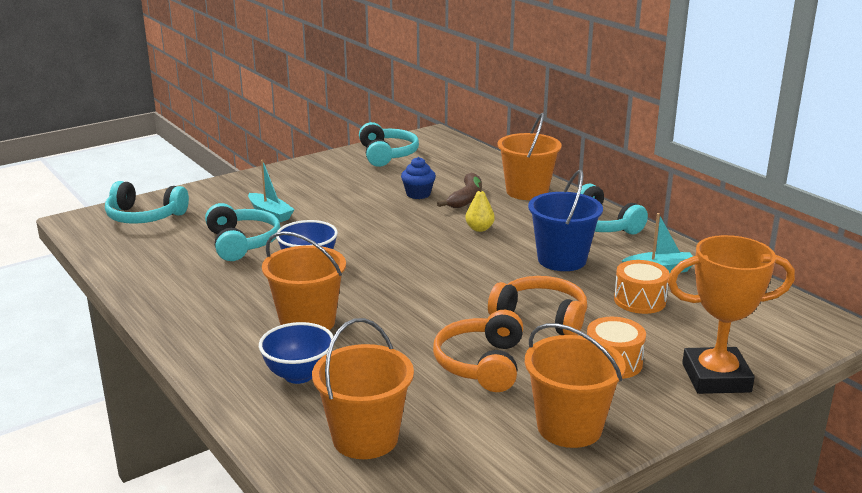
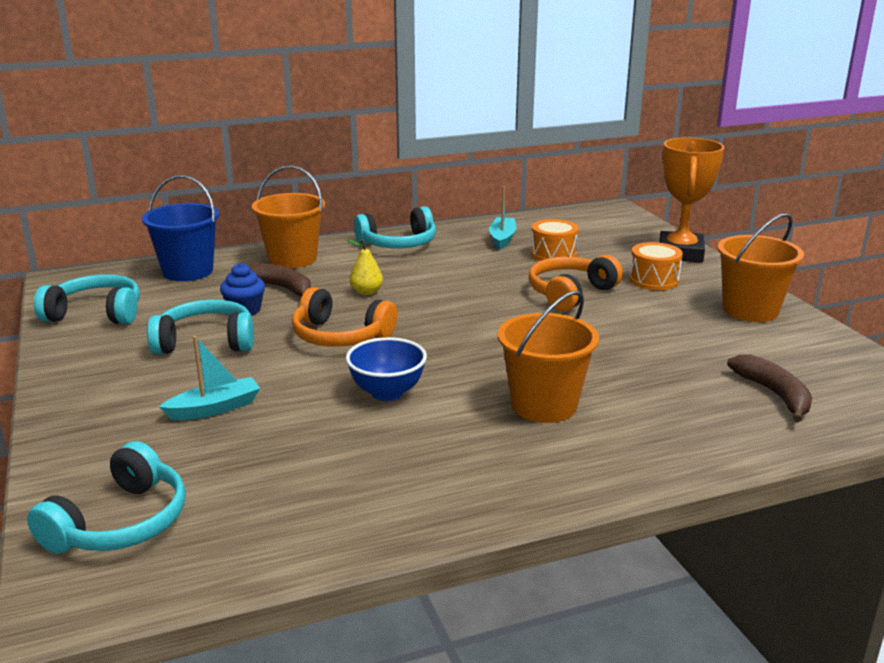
camera: 75 degrees left, 0 degrees up
(242, 243) = (297, 436): turquoise headphones -> turquoise headphones (206, 342)
(299, 375) = (658, 419): blue bowl -> none
(365, 438) = (774, 394): orange bucket -> brown banana
(481, 364) = (649, 328): orange headphones -> orange headphones (340, 336)
(562, 260) = (461, 269): blue bucket -> blue bucket (188, 271)

